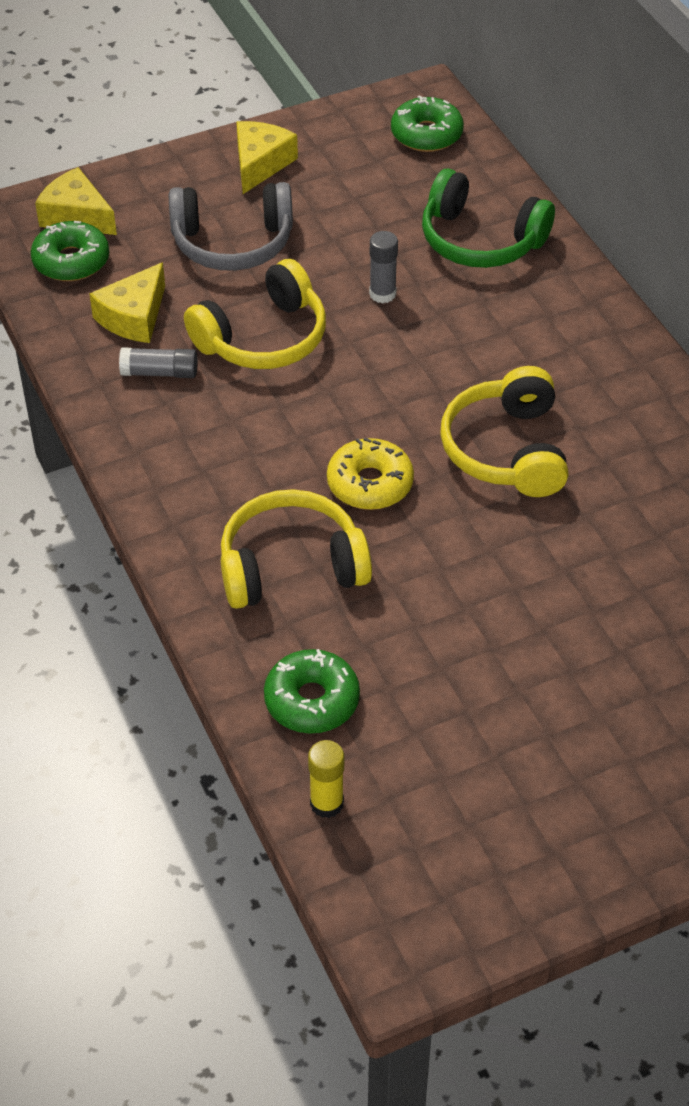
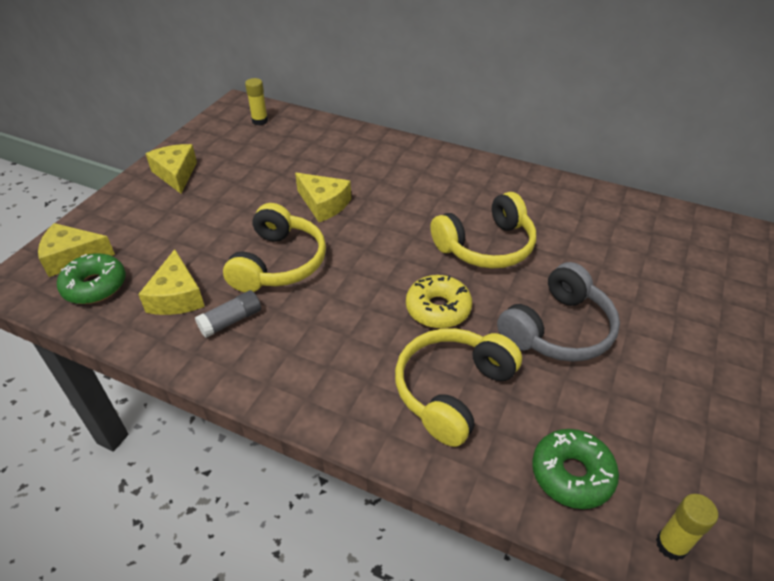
camera: 40 degrees left, 5 degrees down
(232, 243) = (202, 221): grey headphones -> grey headphones (558, 329)
(382, 294) = (324, 204): grey glue stick -> yellow cheese
(426, 134) = (260, 121): green donut -> yellow glue stick
(480, 240) = (346, 154): green headphones -> none
(507, 450) = (486, 246): yellow headphones -> yellow headphones turned 75 degrees counterclockwise

